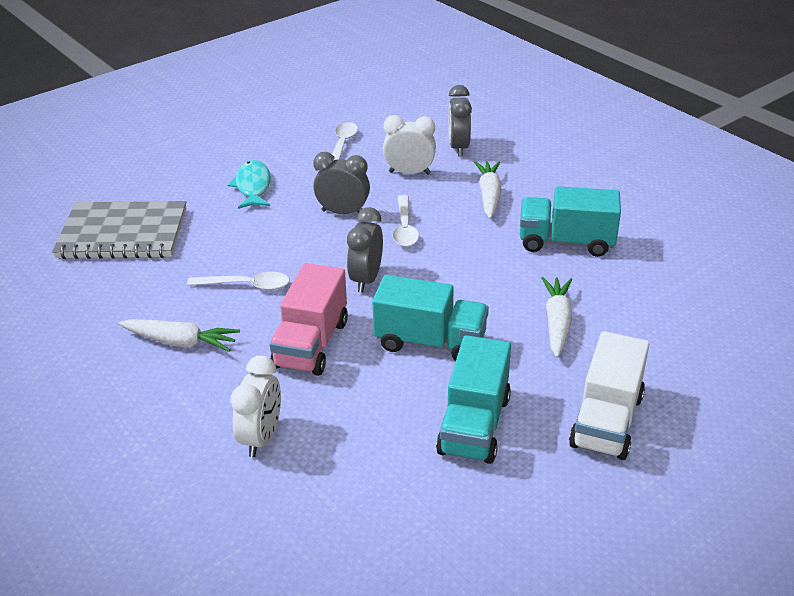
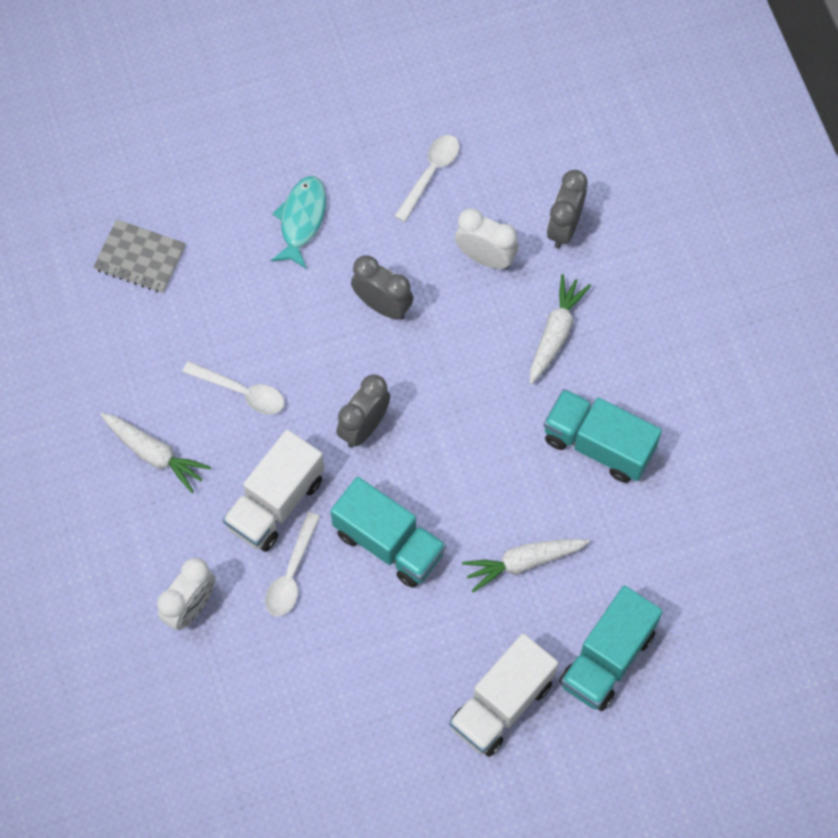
camera: 20 degrees right, 30 degrees up
(123, 234) = (140, 258): grey notebook -> grey notebook, size x0.59
(311, 344) = (276, 503): pink truck -> white truck
(404, 228) = (438, 357): white spoon -> white spoon (291, 573)
(474, 425) = (381, 664): turquoise truck -> turquoise truck (607, 658)
(557, 322) = (524, 562): white carrot -> white carrot turned 135 degrees counterclockwise

